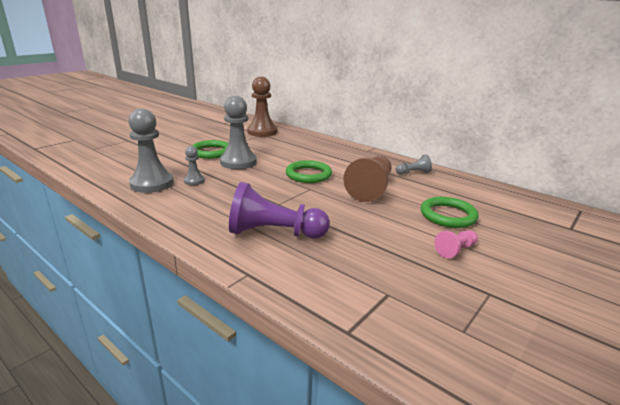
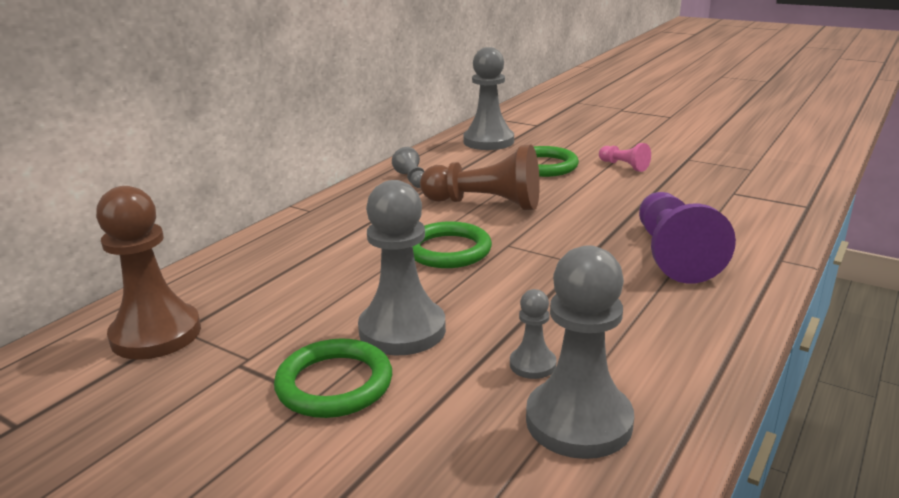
camera: 95 degrees left, 0 degrees up
(504, 202) = (488, 141): none -> grey pawn

